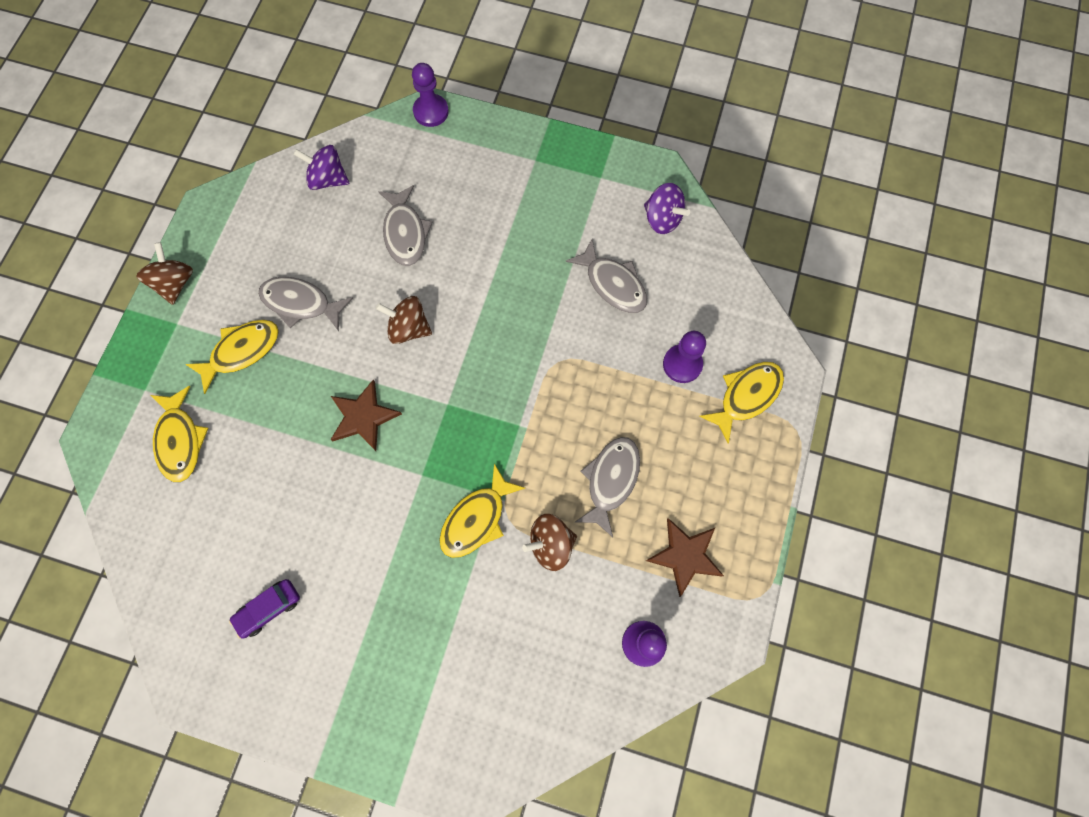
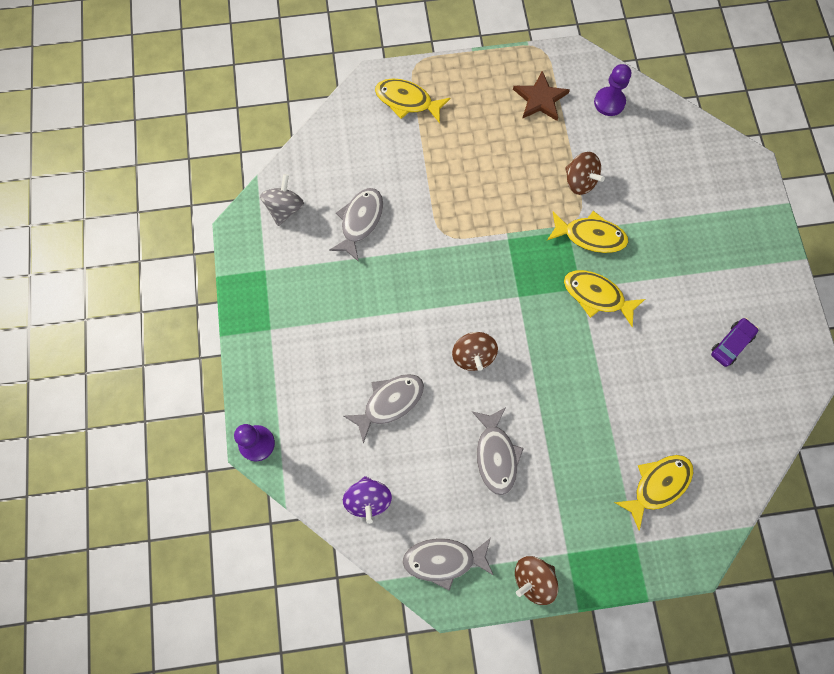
camera: 115 degrees left, 0 degrees up
(241, 351) = (562, 480): yellow fish -> yellow fish (597, 296)
(268, 608) = (731, 344): purple car -> purple car turned 75 degrees counterclockwise
(363, 417) = (562, 352): brown star -> none
(611, 480) = (515, 162): grey fish -> grey fish (443, 560)
(662, 219) = (285, 208): purple spinning top -> grey spinning top
(682, 364) = (403, 150): purple pawn -> none

